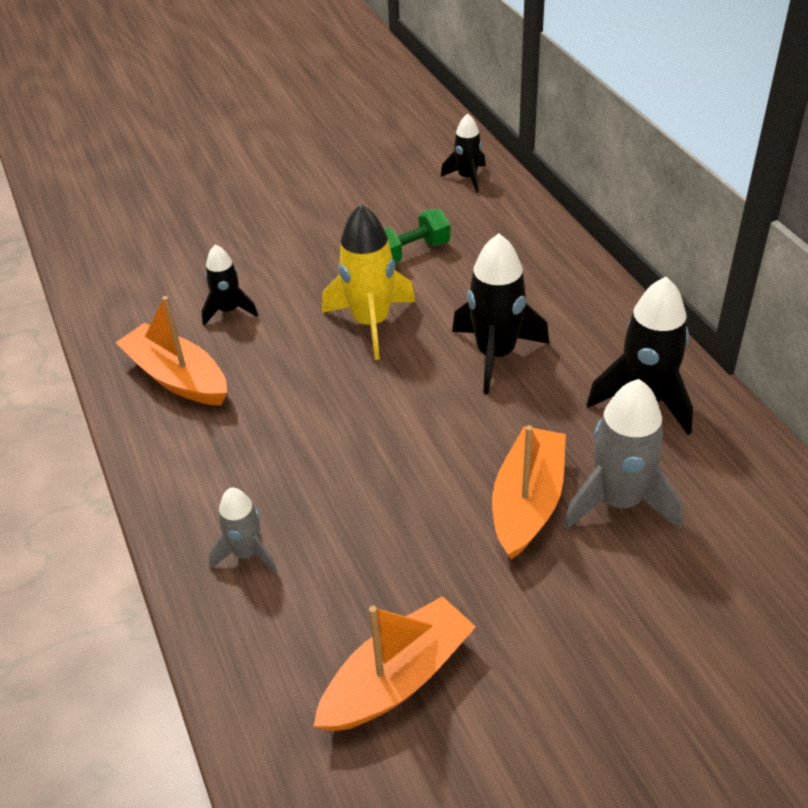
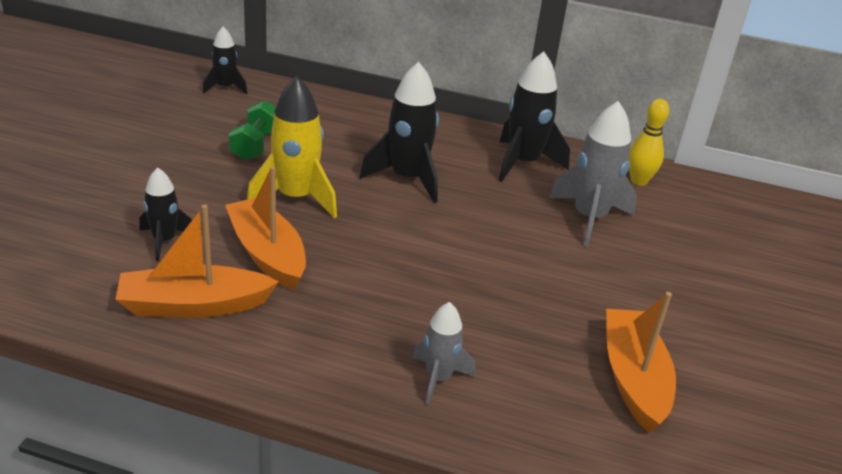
camera: 55 degrees left, 10 degrees down
(527, 502) = (548, 245): orange boat -> orange boat (267, 254)
(757, 495) = (639, 181): none -> yellow bowling pin

